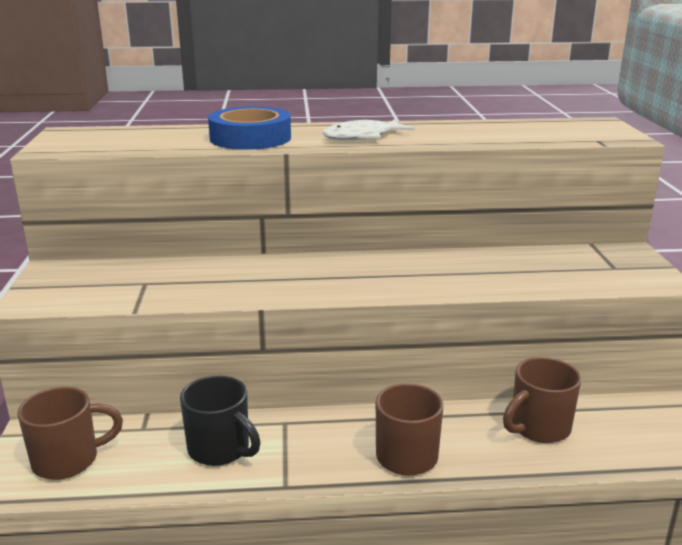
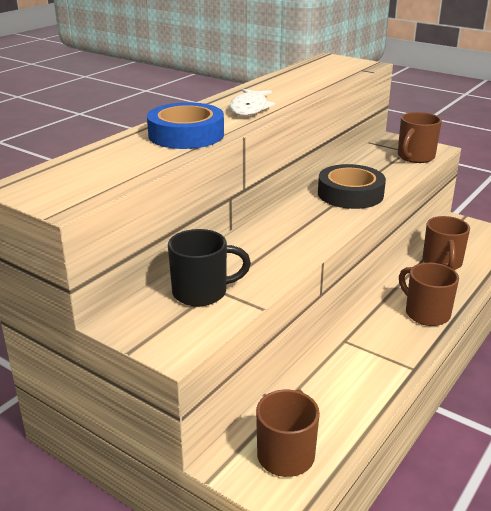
camera: 50 degrees left, 5 degrees up
(220, 449) = (348, 378): black mug -> black mug (202, 292)
(434, 275) = (350, 194): none -> black tape
(606, 277) = (415, 157): none -> brown mug

